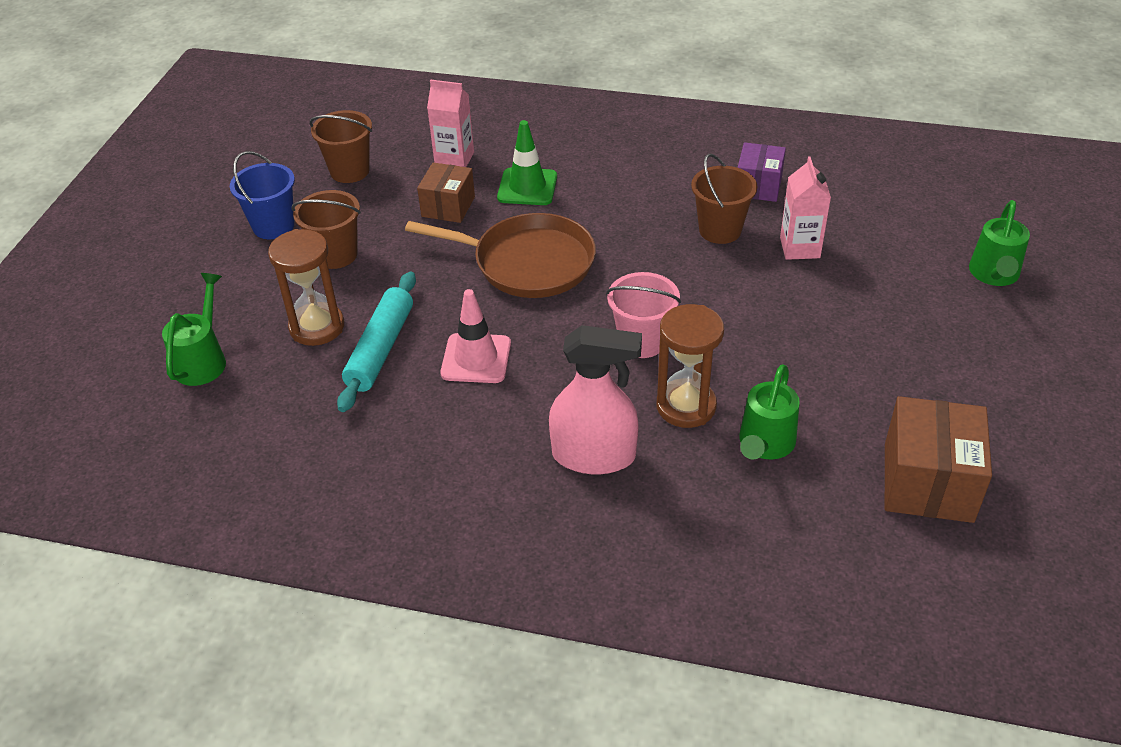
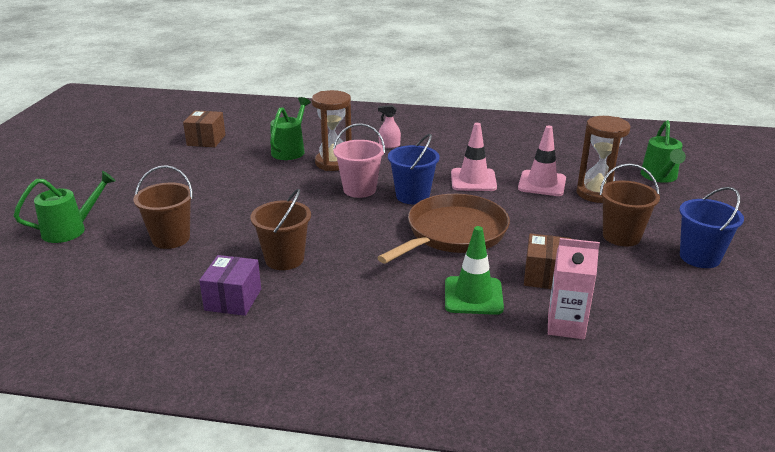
camera: 175 degrees right, 15 degrees down
(350, 171) = (673, 311): brown bucket -> brown bucket (171, 239)
(381, 349) = (542, 183): turquoise rolling pin -> pink traffic cone
(528, 263) = (453, 233): brown pan -> brown pan turned 120 degrees clockwise
(568, 327) = (412, 196): none -> blue bucket
(594, 455) = (389, 145): pink spray bottle -> pink spray bottle, size x0.44
(799, 248) = (219, 246): pink carton -> none
(928, 482) = (206, 140): brown box -> brown box, size x0.63
(994, 275) = (71, 230): green watering can -> green watering can turned 45 degrees clockwise

